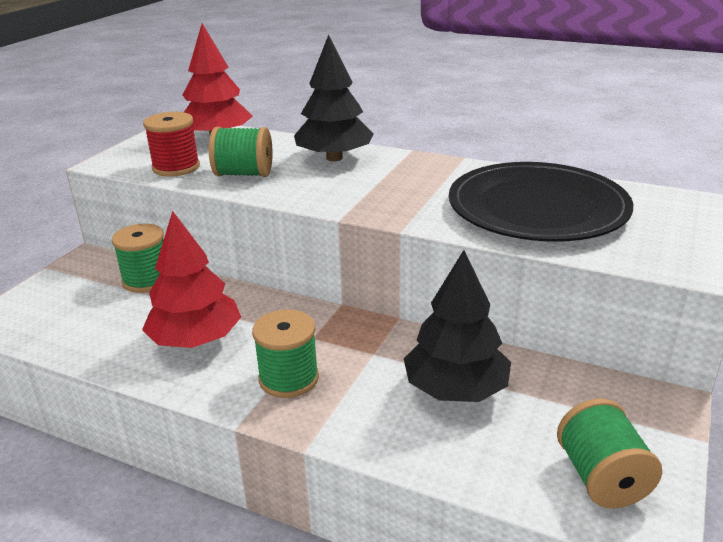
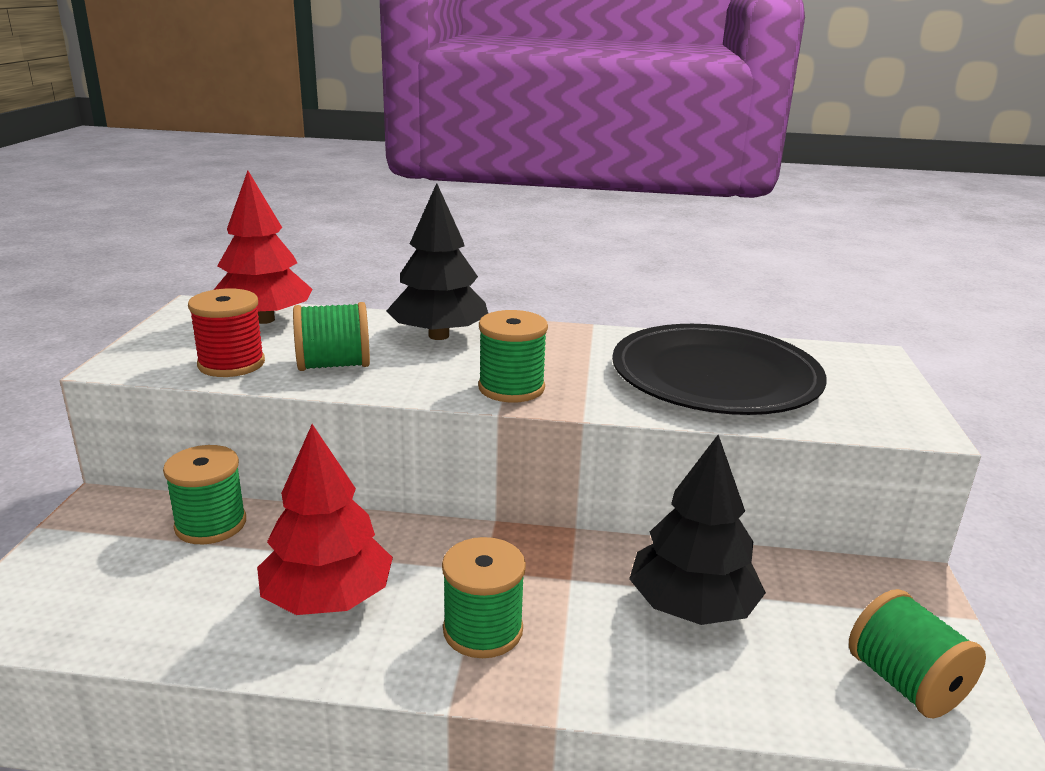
camera: 20 degrees left, 5 degrees down
(362, 202) = (511, 388): none -> green spool

